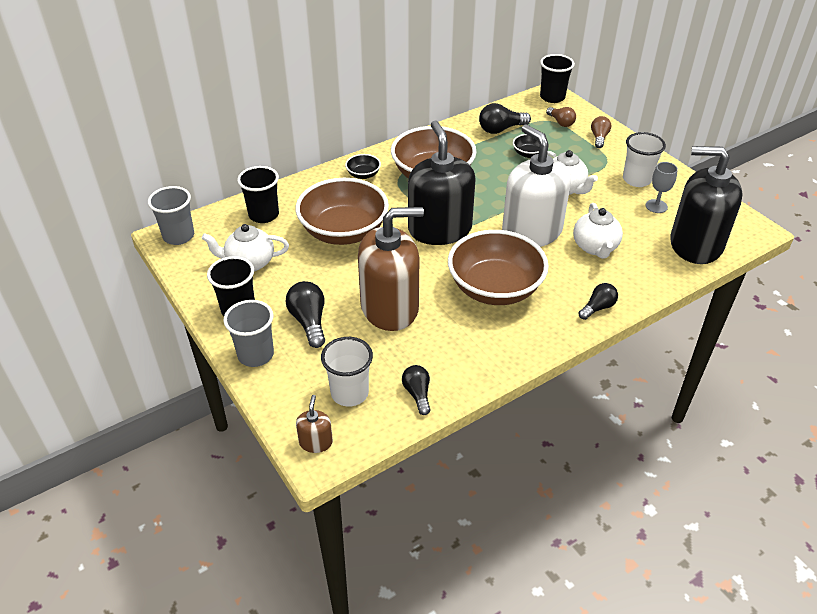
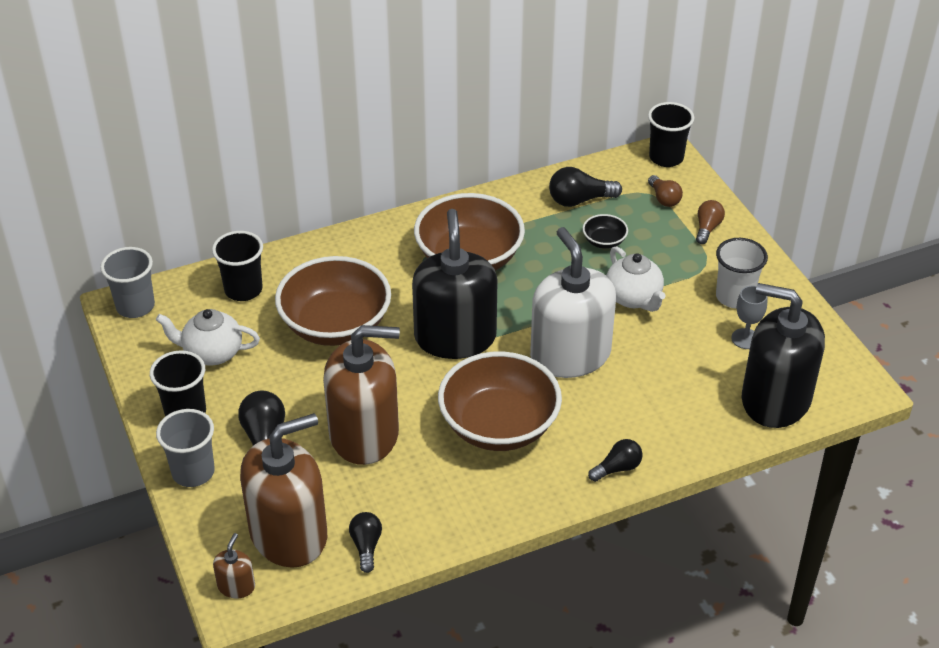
camera: 10 degrees right, 0 degrees up
(349, 393) = (289, 534): white cup -> brown soap dispenser
(363, 174) = (381, 247): black bowl -> none
(595, 247) = (643, 387): white teapot -> none

